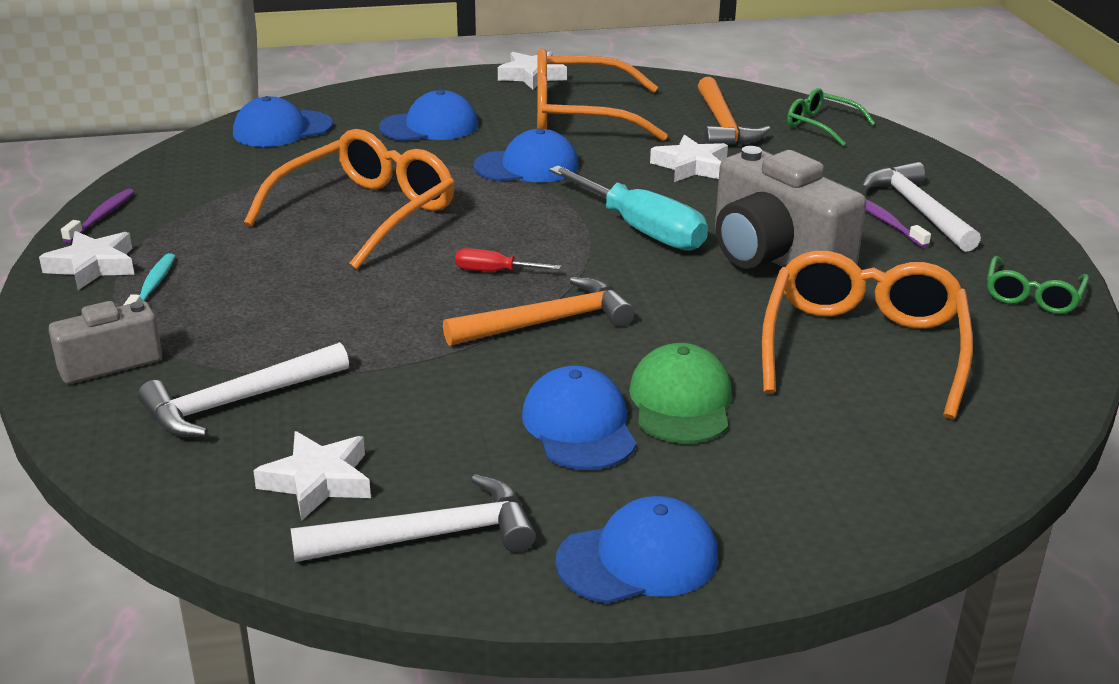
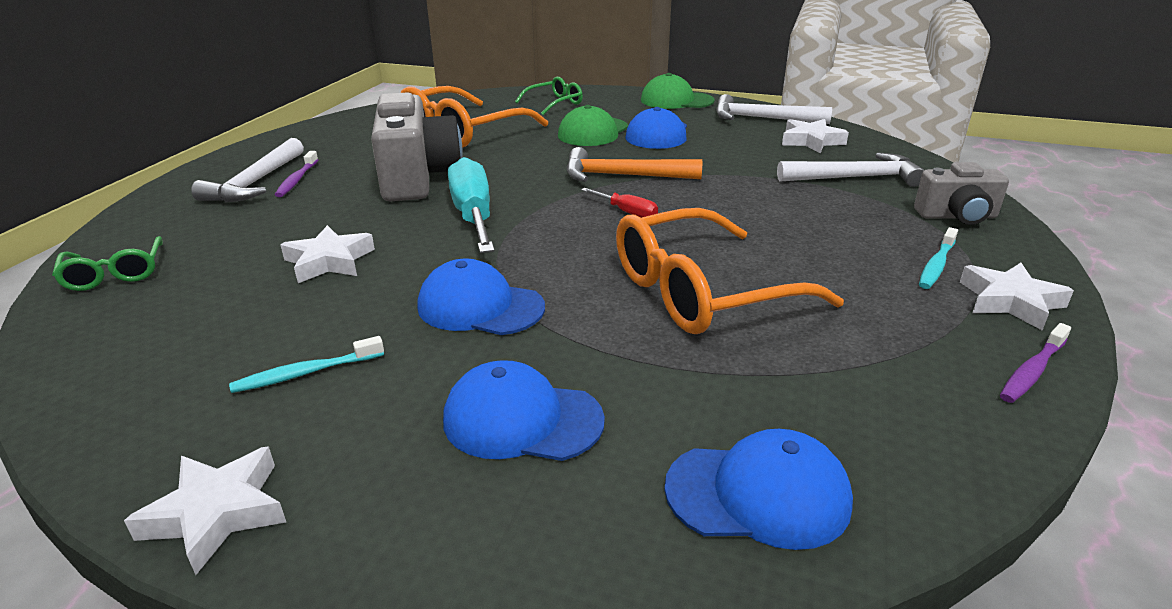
camera: 150 degrees left, 0 degrees up
(581, 115) = (305, 373): orange glasses -> turquoise toothbrush
(638, 559) = (676, 100): blue cap -> green cap
(723, 125) = (194, 304): orange hammer -> none
(1032, 295) = (324, 131): green glasses -> green glasses (554, 103)

